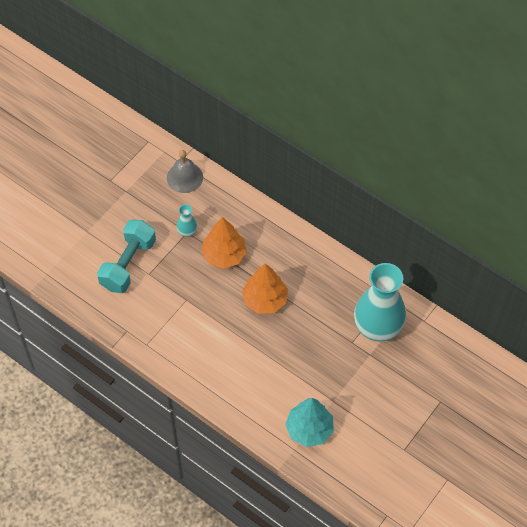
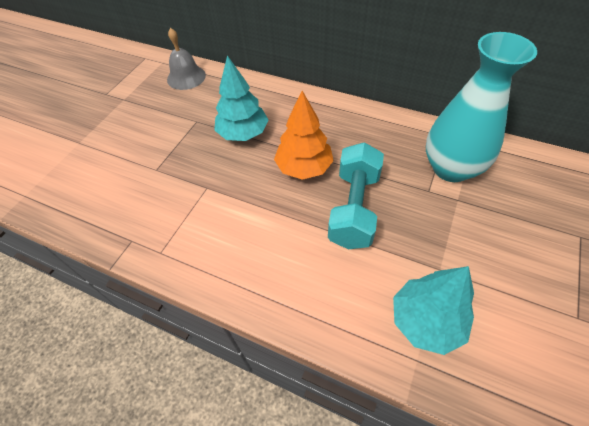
camera: 10 degrees left, 5 degrees down
(128, 264) = (129, 165): turquoise dumbbell -> turquoise dumbbell (354, 208)
(187, 231) = (196, 120): turquoise vase -> none
(224, 255) = (243, 133): orange tree -> turquoise tree

